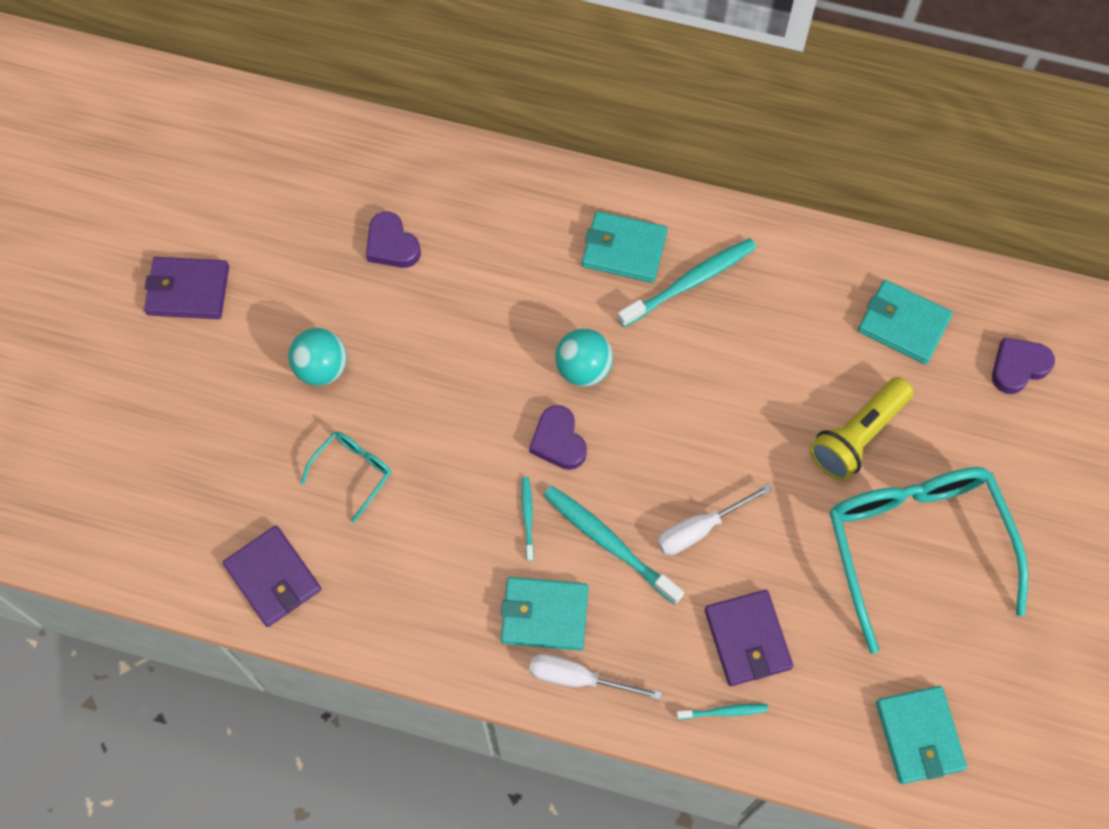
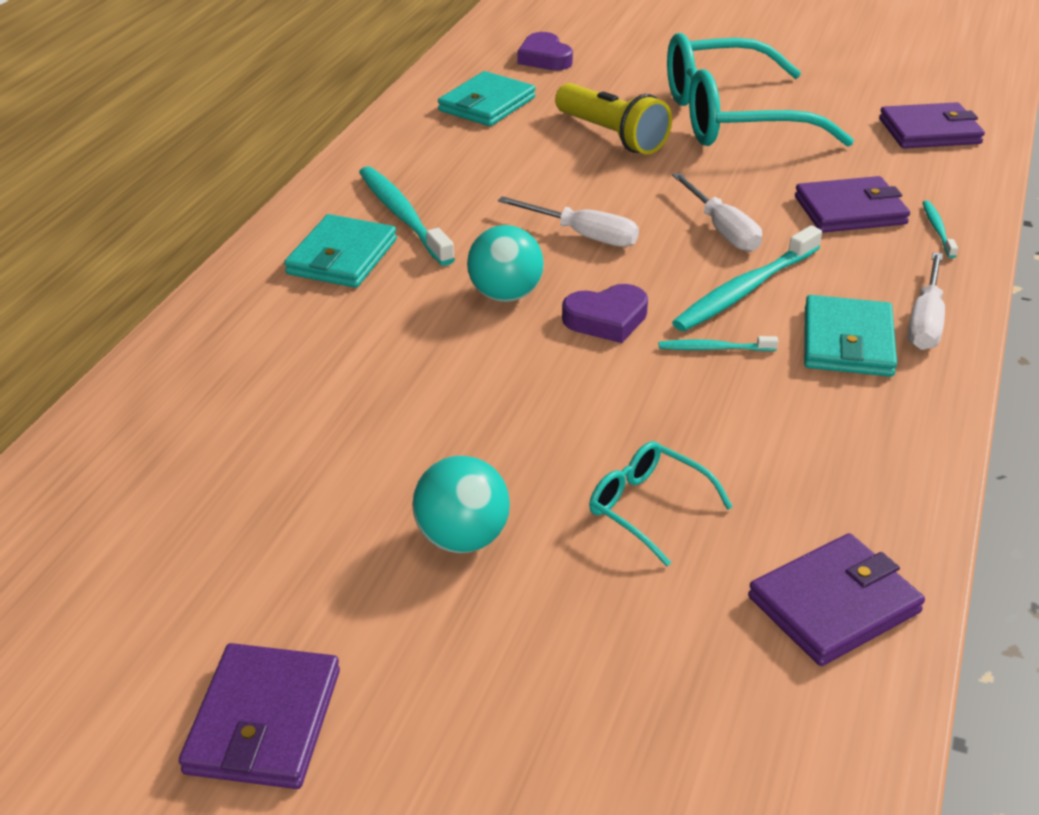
camera: 85 degrees left, 30 degrees down
(392, 245) = (261, 455): purple heart -> none
(677, 419) = (583, 235): none -> white screwdriver
(919, 735) = (929, 131): turquoise wallet -> purple wallet

